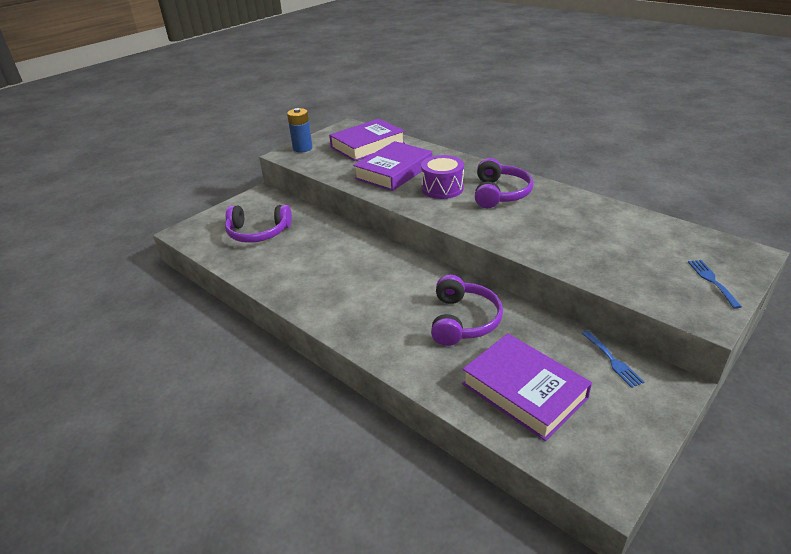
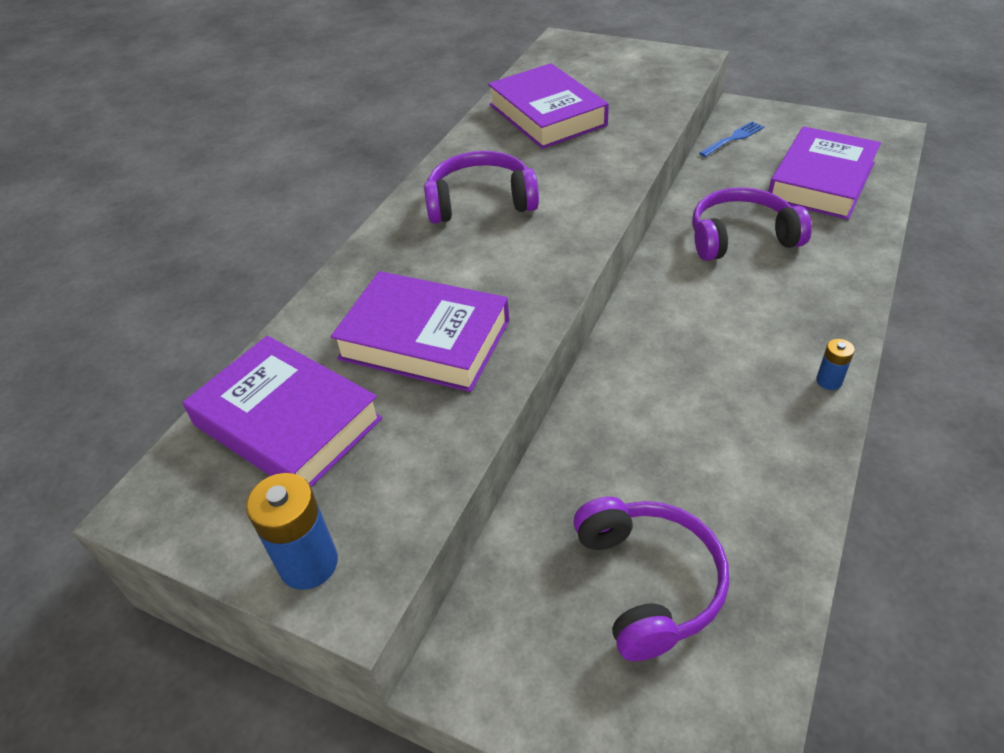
camera: 105 degrees left, 10 degrees up
(316, 312) = (829, 381): none -> blue battery
(442, 188) = (480, 262): purple drum -> none
(605, 227) = (547, 115): none -> purple book
(712, 281) = (626, 57): blue fork -> none

